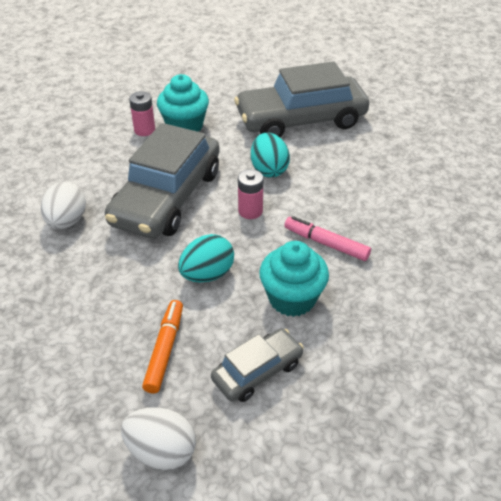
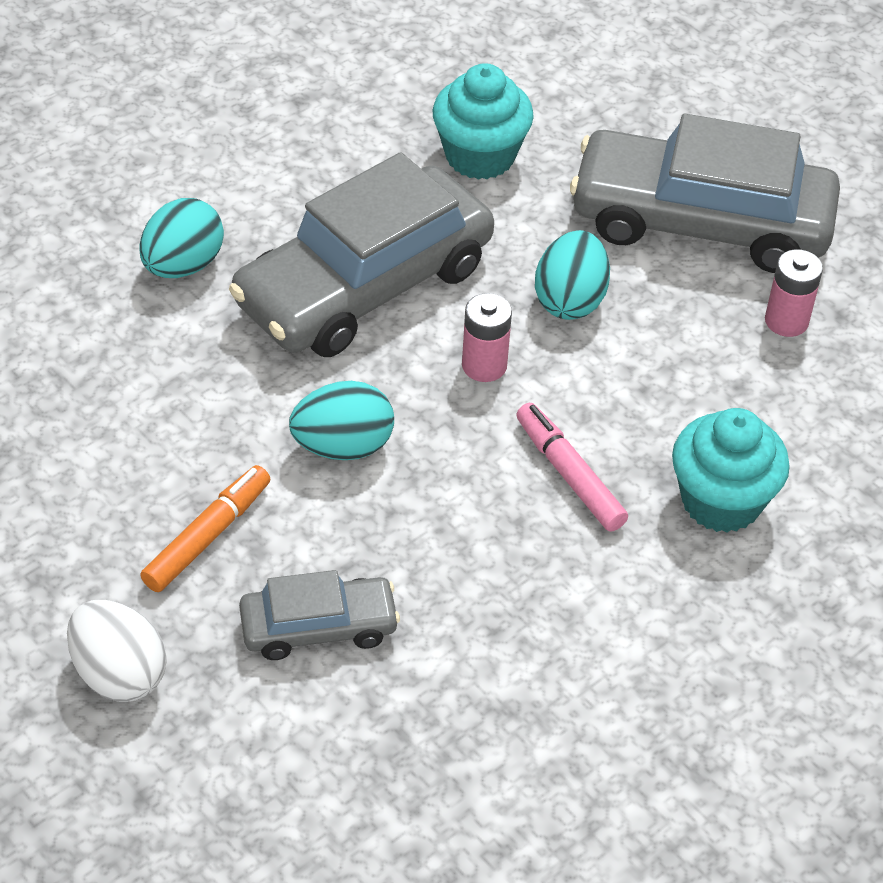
camera: 25 degrees right, 5 degrees up
(67, 221) = (183, 265): white egg -> turquoise egg
(144, 130) = (405, 137): pink battery -> pink battery (786, 321)
(292, 298) = (447, 541): turquoise cupcake -> turquoise cupcake (721, 501)

